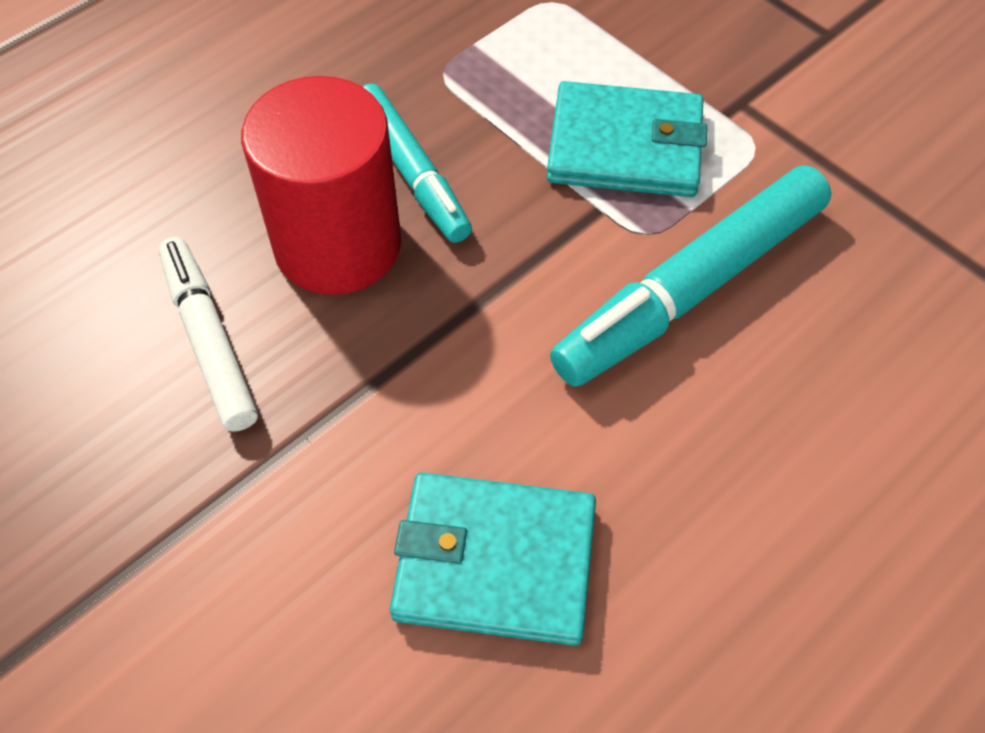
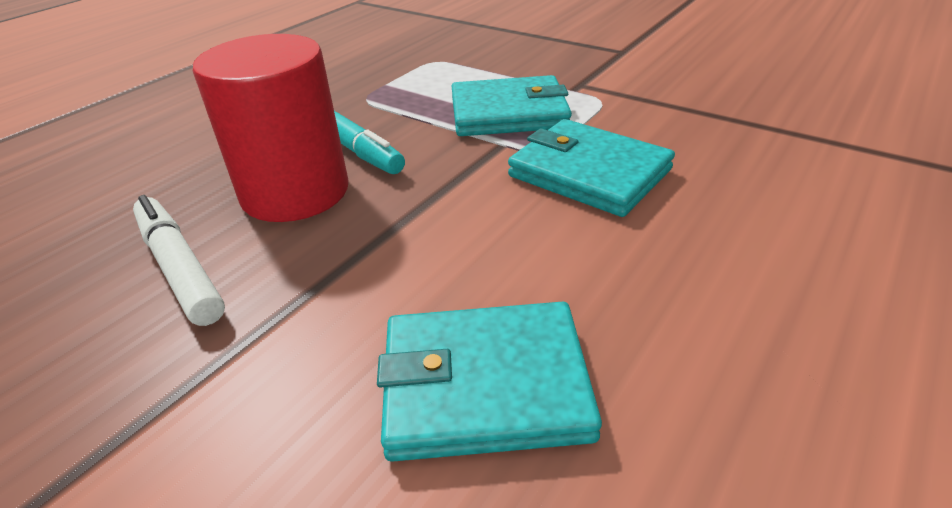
camera: 10 degrees left, 20 degrees down
(691, 288) = (589, 173): turquoise marker -> turquoise wallet

